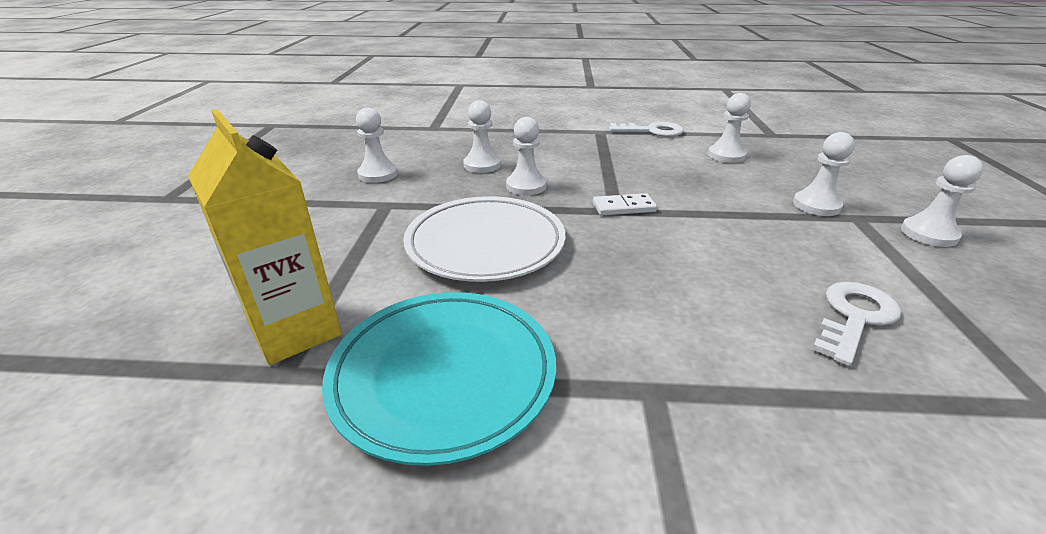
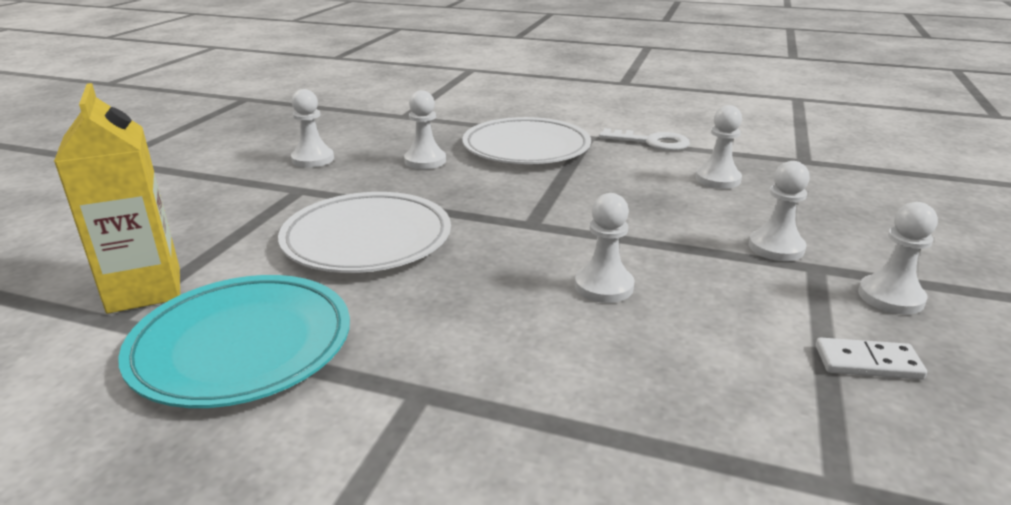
camera: 15 degrees right, 5 degrees down
(526, 186) = (454, 188): white pawn -> white pawn (604, 286)
(558, 145) = (526, 148): none -> white plate
(623, 207) = (542, 222): white domino -> white domino (867, 362)
(854, 317) = (699, 366): white key -> none

